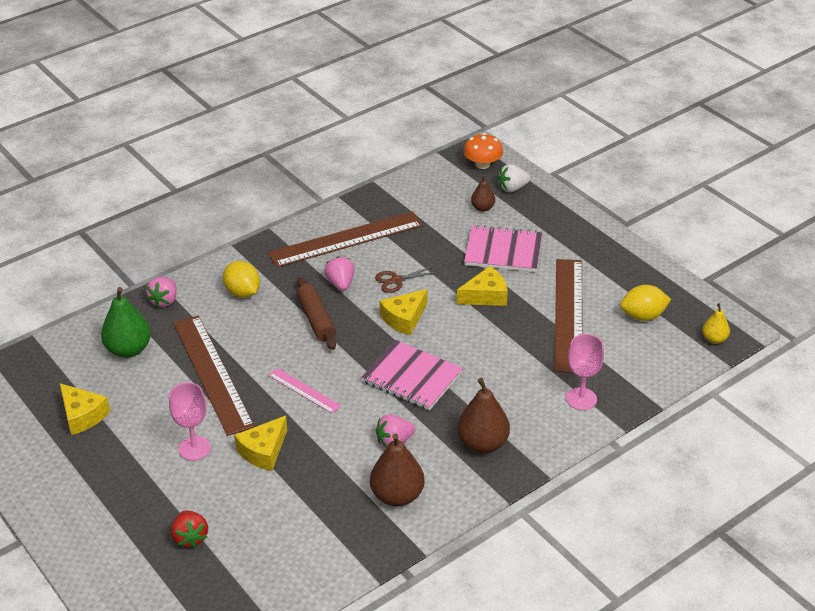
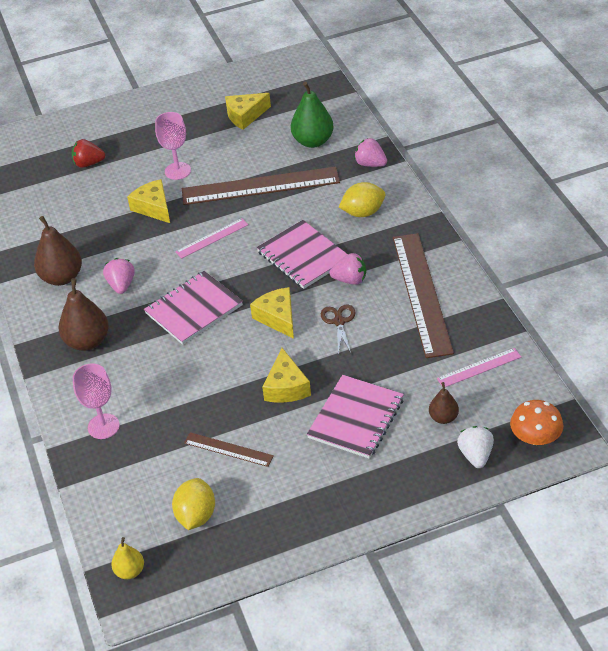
camera: 110 degrees right, 5 degrees up
(316, 319) = (303, 256): brown rolling pin -> pink notebook
(423, 198) = (479, 368): none -> pink ruler
(568, 314) = (228, 449): brown ruler -> brown ruler, size x0.48

